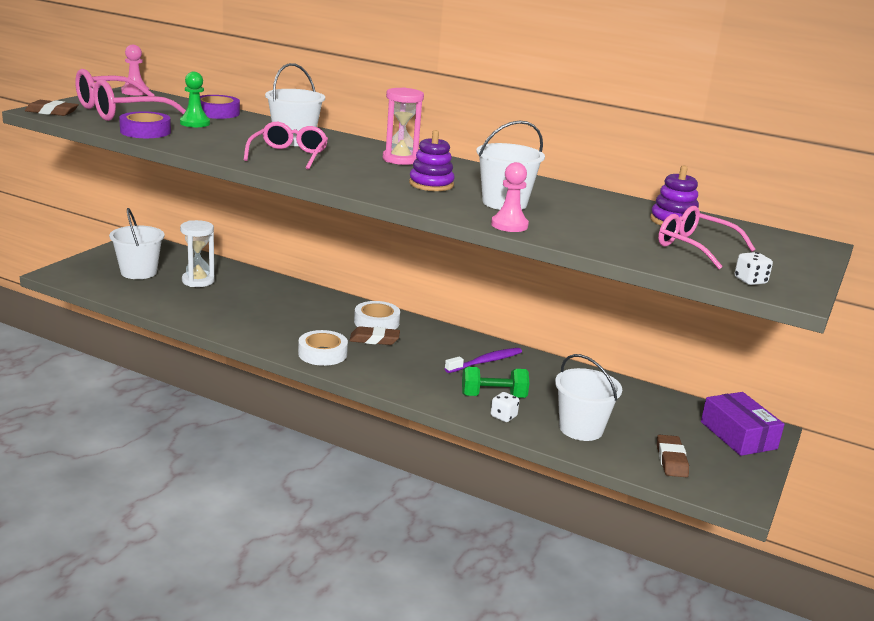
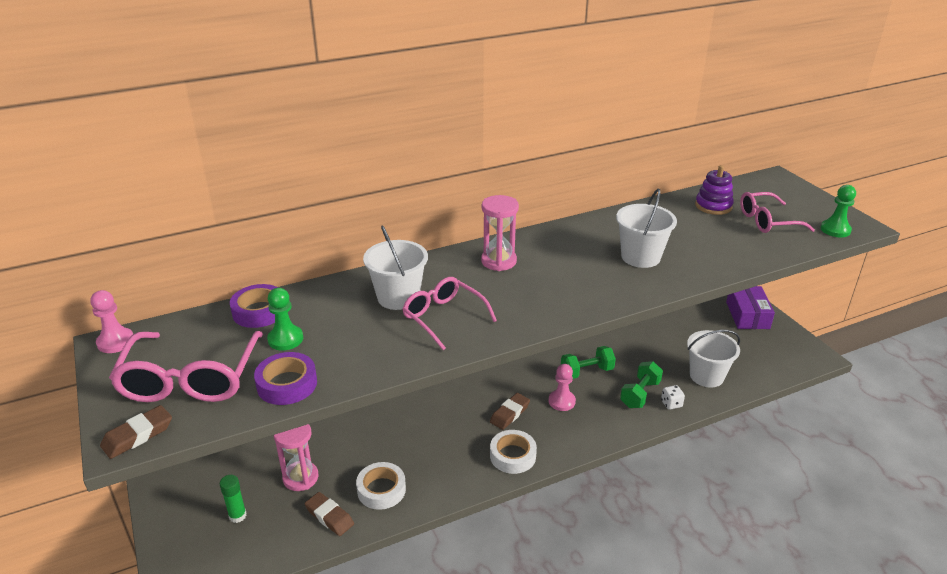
camera: 50 degrees left, 10 degrees up
(138, 272) = (237, 516): white bucket -> green glue stick
(198, 281) = (300, 478): white hourglass -> pink hourglass
(376, 322) = (480, 398): white tape -> white tape (381, 490)
(431, 184) = (575, 272): purple stacking toy -> none
(486, 362) = (586, 372): purple toothbrush -> green dumbbell
(509, 225) = (693, 276): pink pawn -> pink pawn (561, 401)
(671, 460) = (763, 358): brown eraser -> brown eraser (329, 516)
(738, 435) = (747, 315): purple box -> purple box turned 75 degrees clockwise
(750, 281) = (835, 230): white dice -> green pawn

